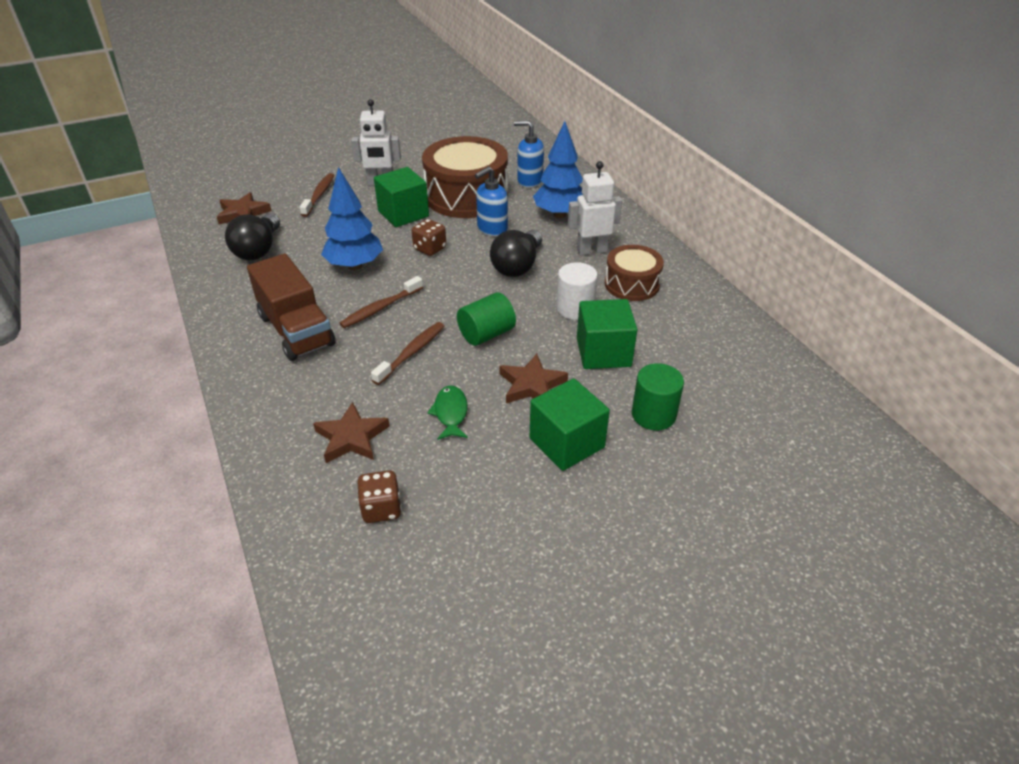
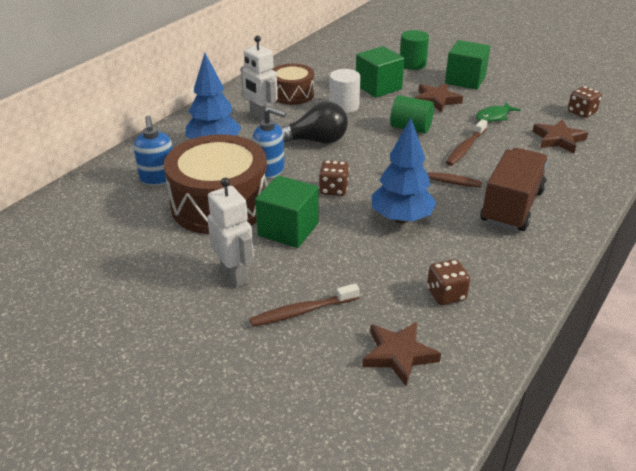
camera: 120 degrees left, 5 degrees down
(258, 249) = (446, 294): black light bulb -> brown dice
(411, 353) = (465, 148): brown toothbrush -> brown toothbrush turned 60 degrees counterclockwise

